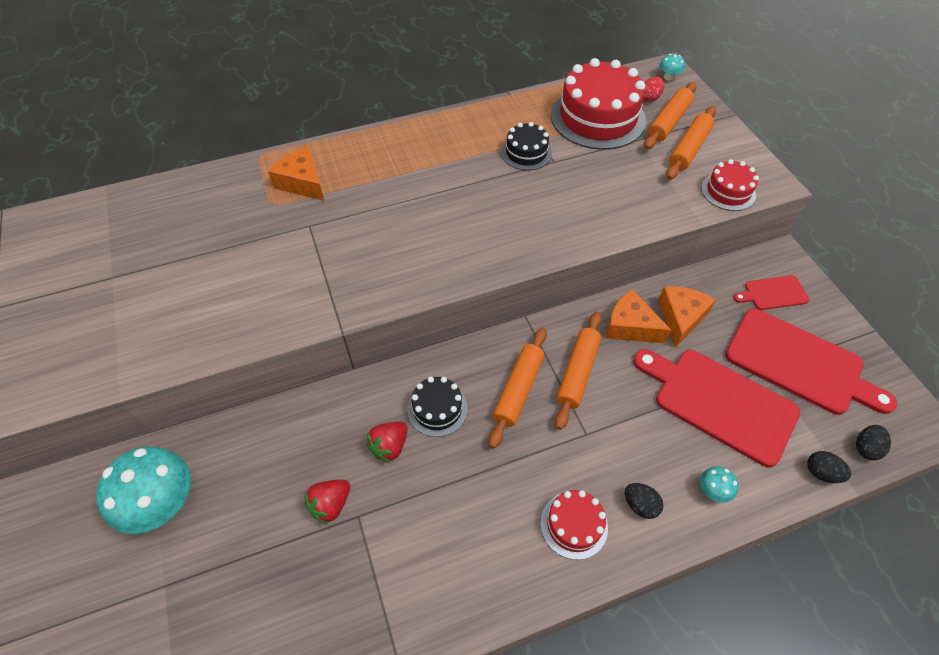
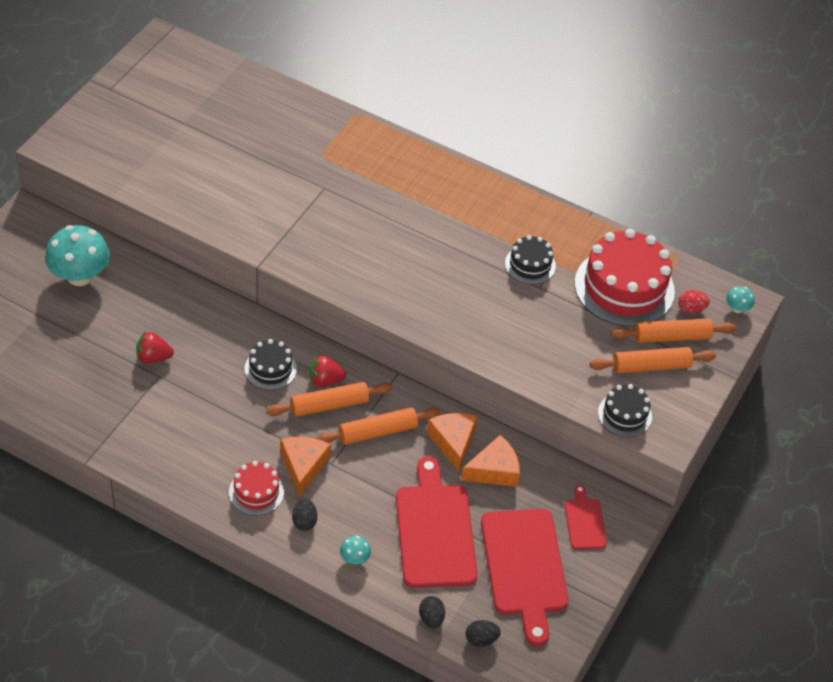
camera: 45 degrees right, 5 degrees down
(302, 183) = (358, 156): orange cheese -> orange cheese (303, 466)
(389, 446) = (219, 361): red strawberry -> red strawberry (325, 380)
(728, 191) = (624, 415): red cake -> black cake
(773, 293) = (584, 521): red cutting board -> red cutting board turned 45 degrees clockwise

